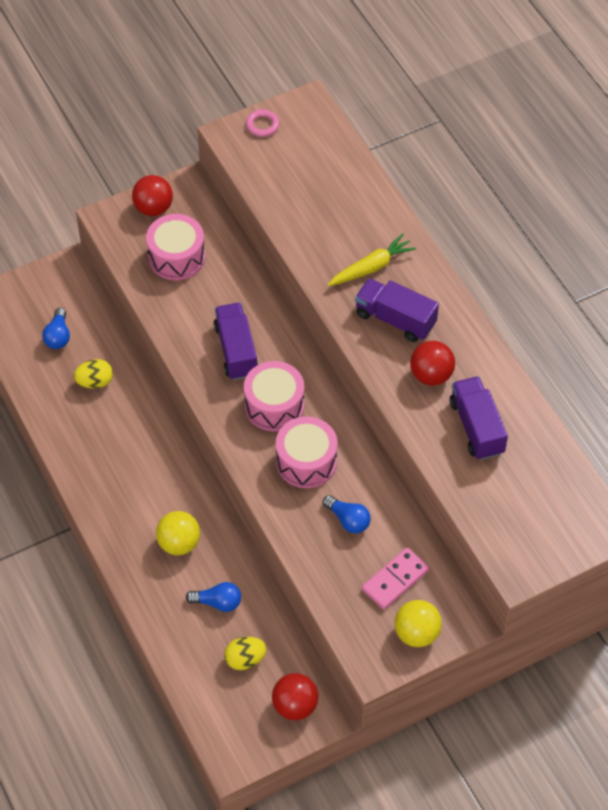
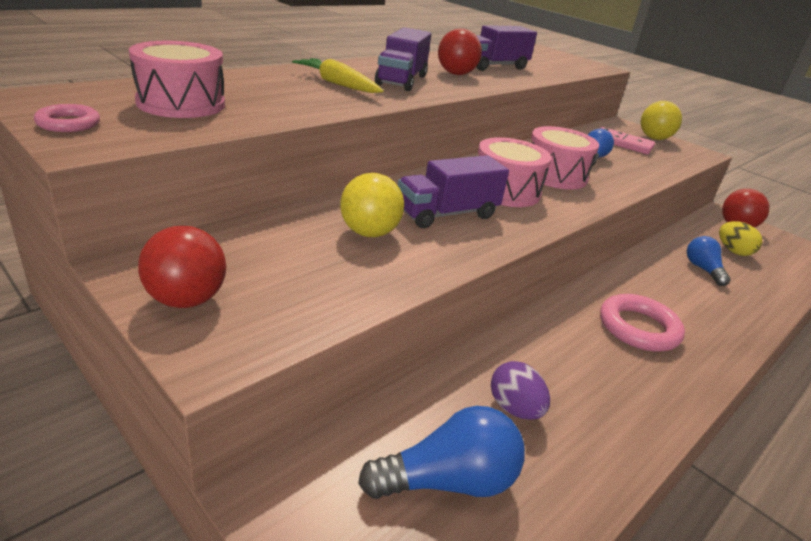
camera: 110 degrees left, 25 degrees down
(58, 336) = (448, 481): blue light bulb -> blue light bulb, size x1.55
(95, 382) = (514, 408): yellow egg -> purple egg
(149, 494) = (638, 328): none -> pink ring
(176, 257) = (301, 267): pink drum -> pink drum (181, 103)
(179, 543) = (672, 299): yellow ball -> yellow ball (369, 233)

